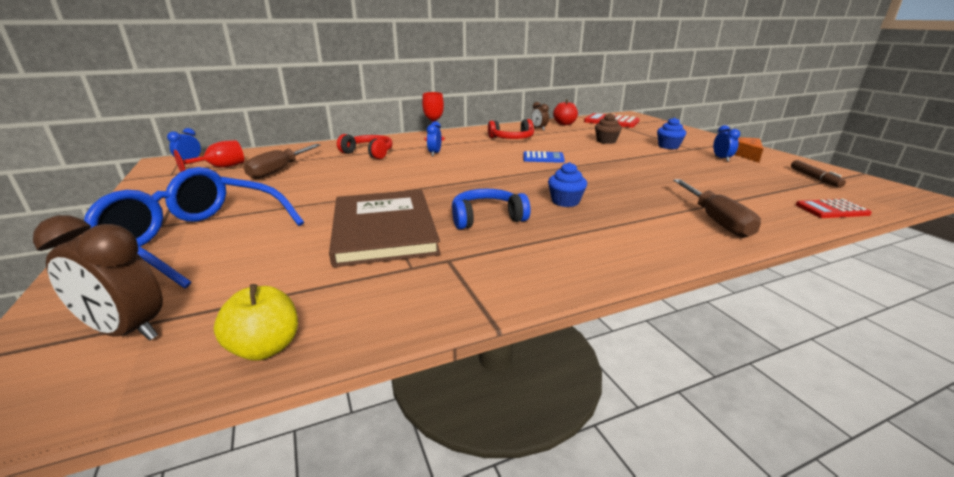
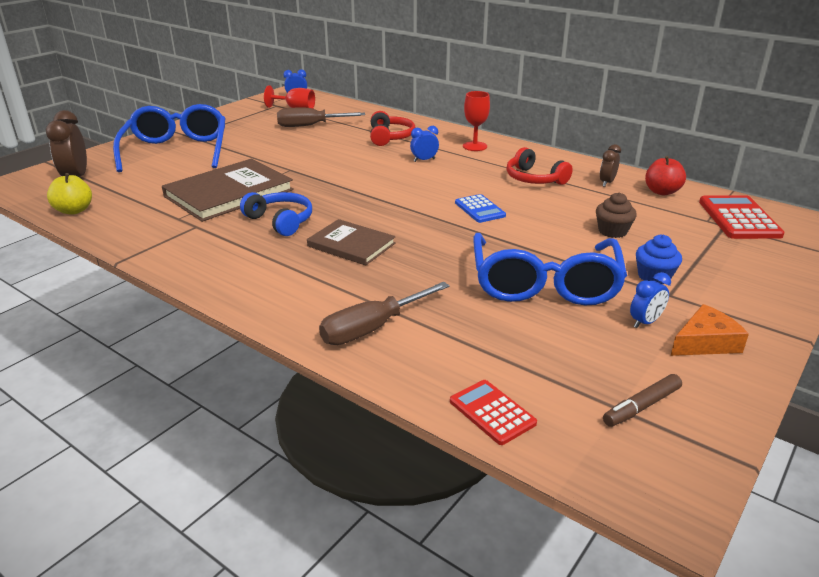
camera: 60 degrees right, 5 degrees up
(565, 201) = (351, 245): blue cupcake -> brown book
(665, 166) = (544, 283): none -> blue glasses

